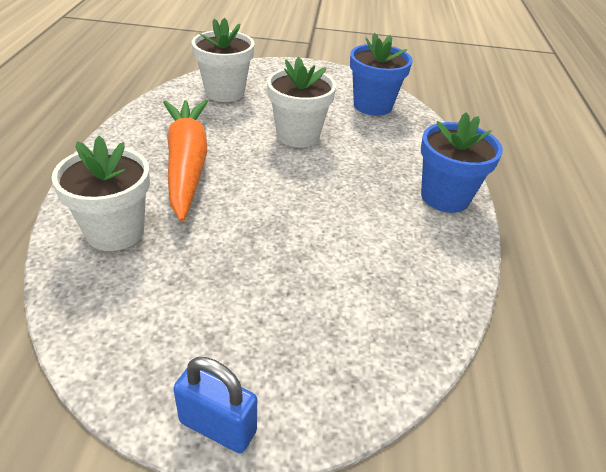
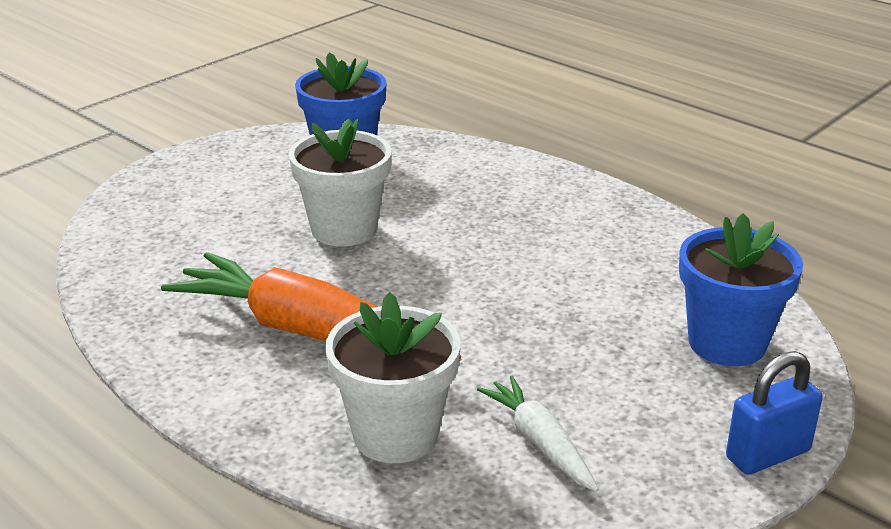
camera: 50 degrees left, 10 degrees down
(148, 294) = (539, 442): none -> white carrot
(225, 92) = (164, 243): white flower pot -> none
(445, 197) = (565, 191): blue flower pot -> blue flower pot (727, 343)

